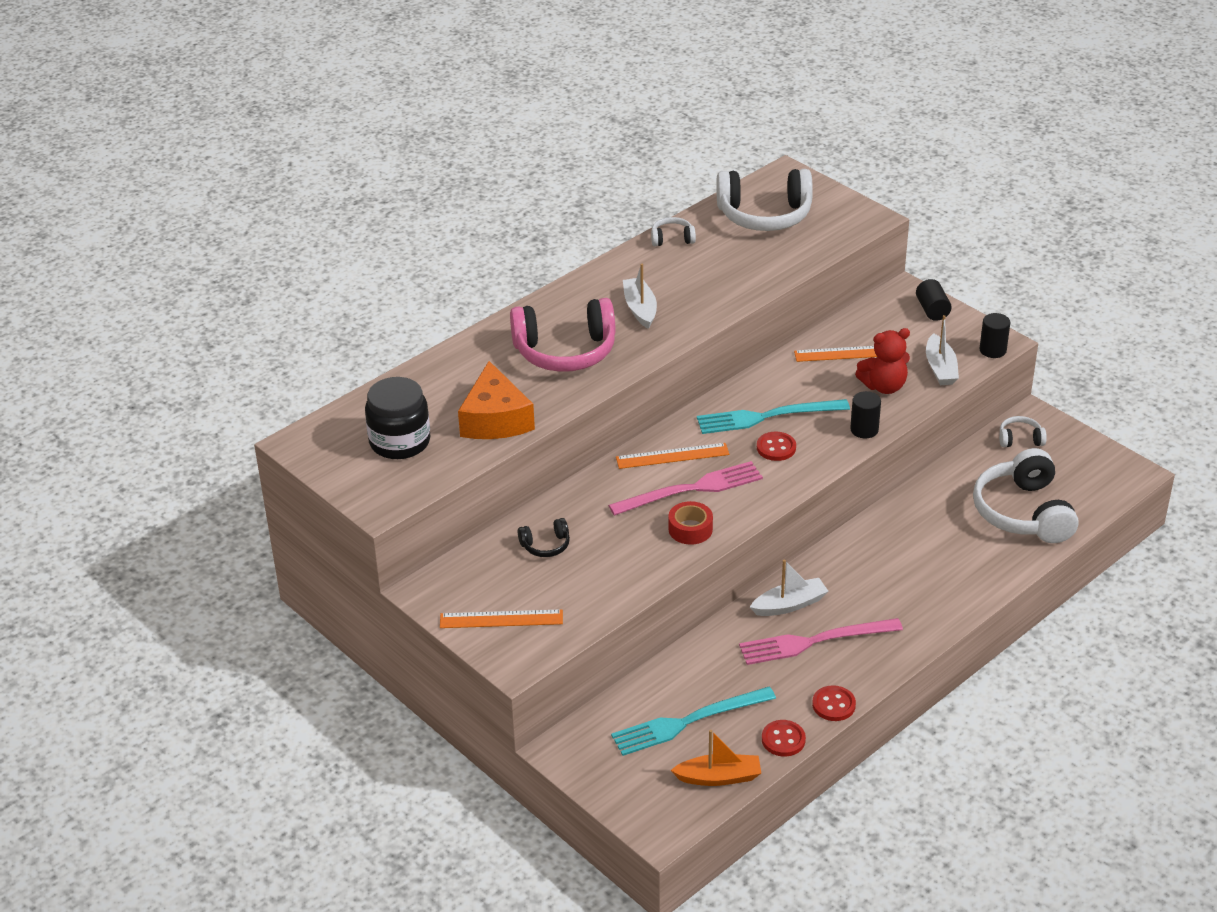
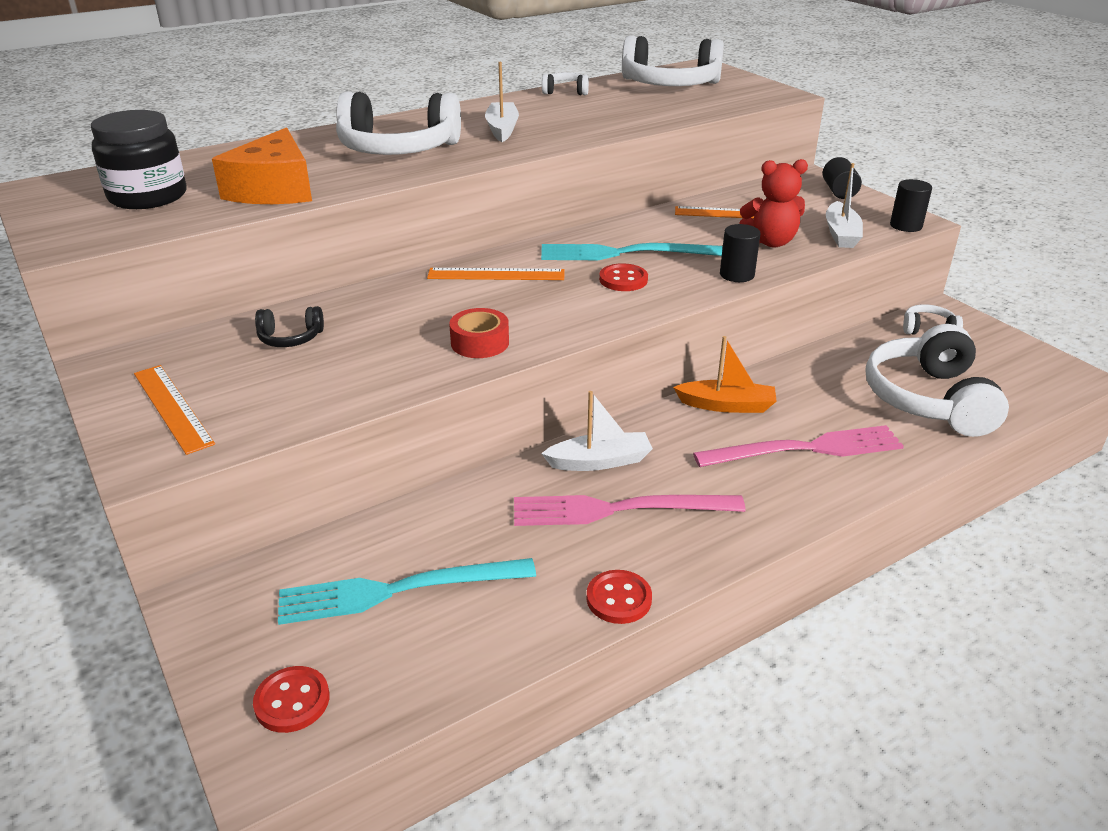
camera: 10 degrees right, 5 degrees down
(501, 619) = (173, 407): orange ruler -> orange ruler turned 45 degrees clockwise
(565, 351) = (398, 149): pink headphones -> white headphones
(691, 489) = (502, 306): pink fork -> pink fork (805, 449)
(719, 777) = (402, 683): orange boat -> orange boat (726, 405)
(783, 739) = (525, 639): red button -> red button (292, 701)

